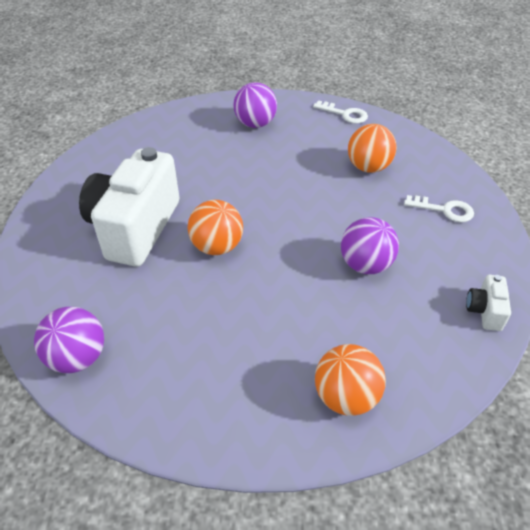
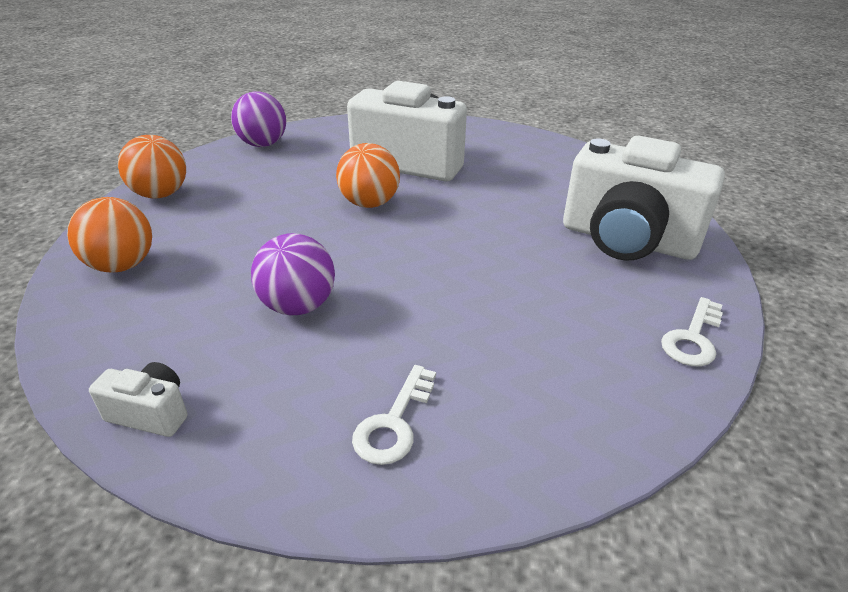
camera: 95 degrees right, 10 degrees down
(255, 124) = (627, 240): purple ball -> white camera
(368, 167) = (523, 343): orange ball -> orange ball (160, 194)

